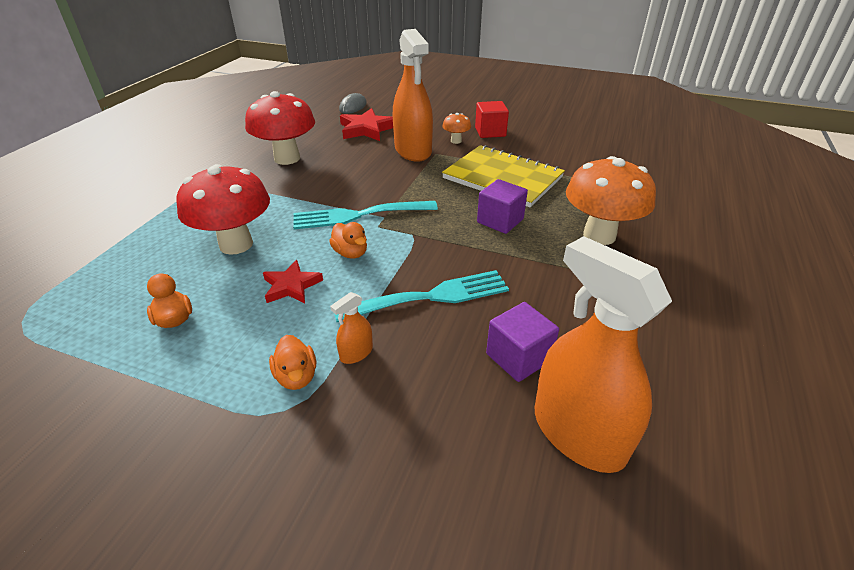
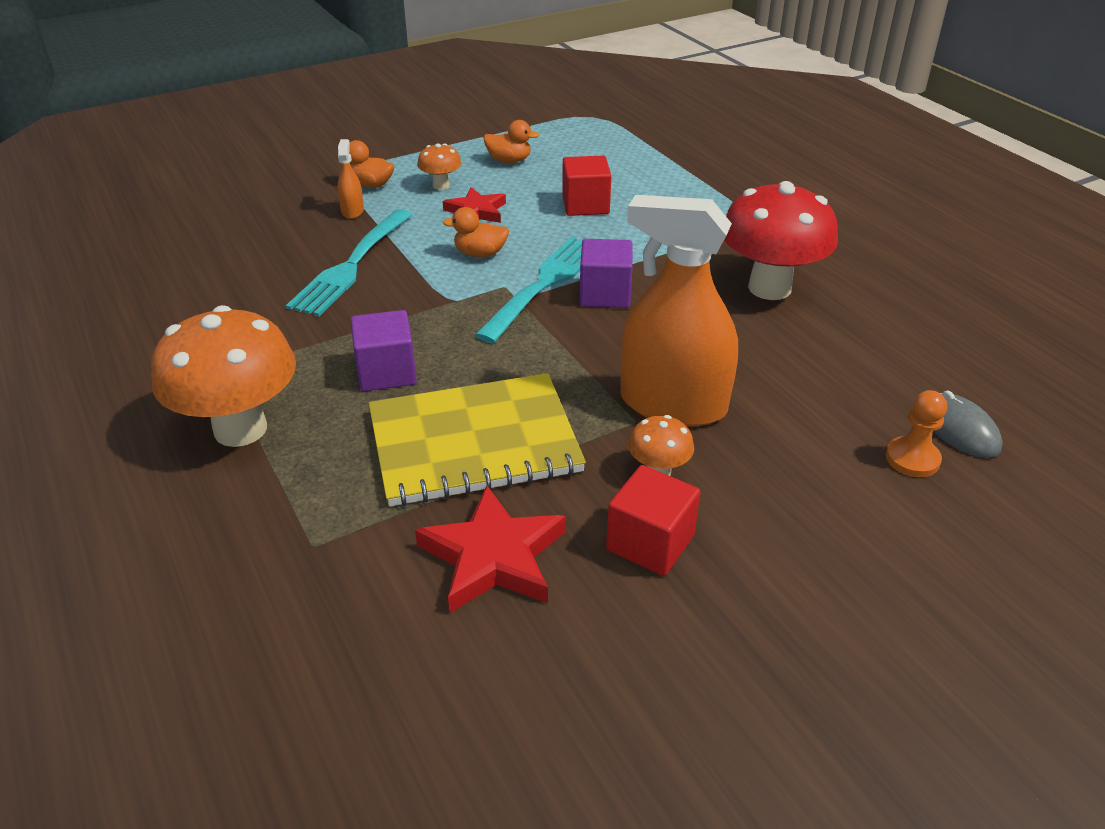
camera: 130 degrees right, 0 degrees up
(236, 244) = (585, 205): red mushroom -> red cube
(260, 330) = (441, 185): none -> orange mushroom
(366, 129) = (817, 396): red star -> red star (493, 557)
(381, 109) = (912, 459): none -> orange pawn
(518, 357) = (224, 270): purple cube -> purple cube (605, 294)
(578, 433) = (139, 257): orange spray bottle -> none

